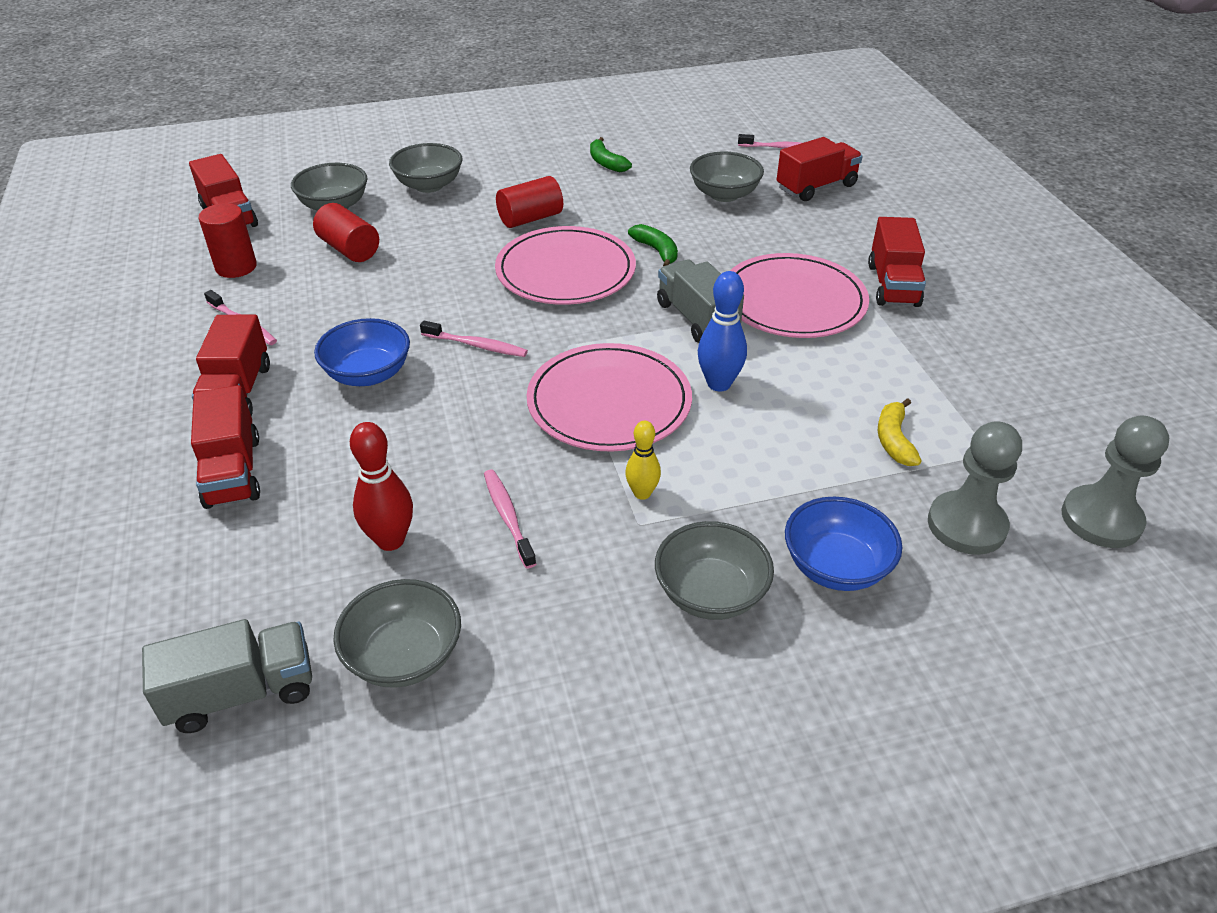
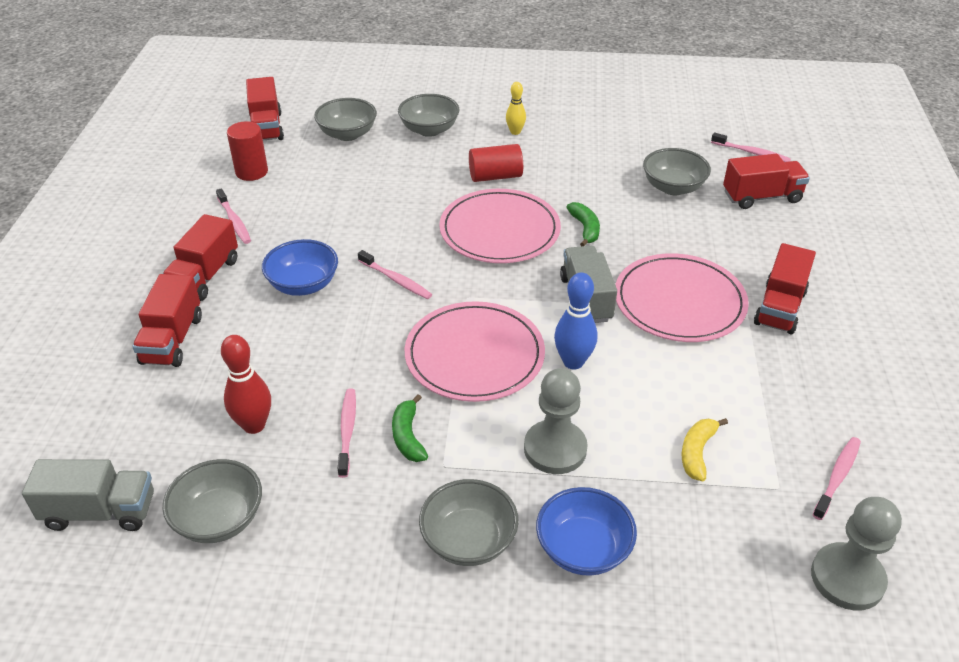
camera: 20 degrees right, 0 degrees up
(349, 249) = (341, 174): red cylinder -> none
(606, 163) = (585, 137): green banana -> green banana (408, 436)
(642, 493) = (460, 440): yellow bowling pin -> yellow bowling pin (515, 132)
(966, 525) = (718, 547): grey pawn -> grey pawn (555, 449)
(1037, 428) = (837, 477): none -> pink toothbrush

